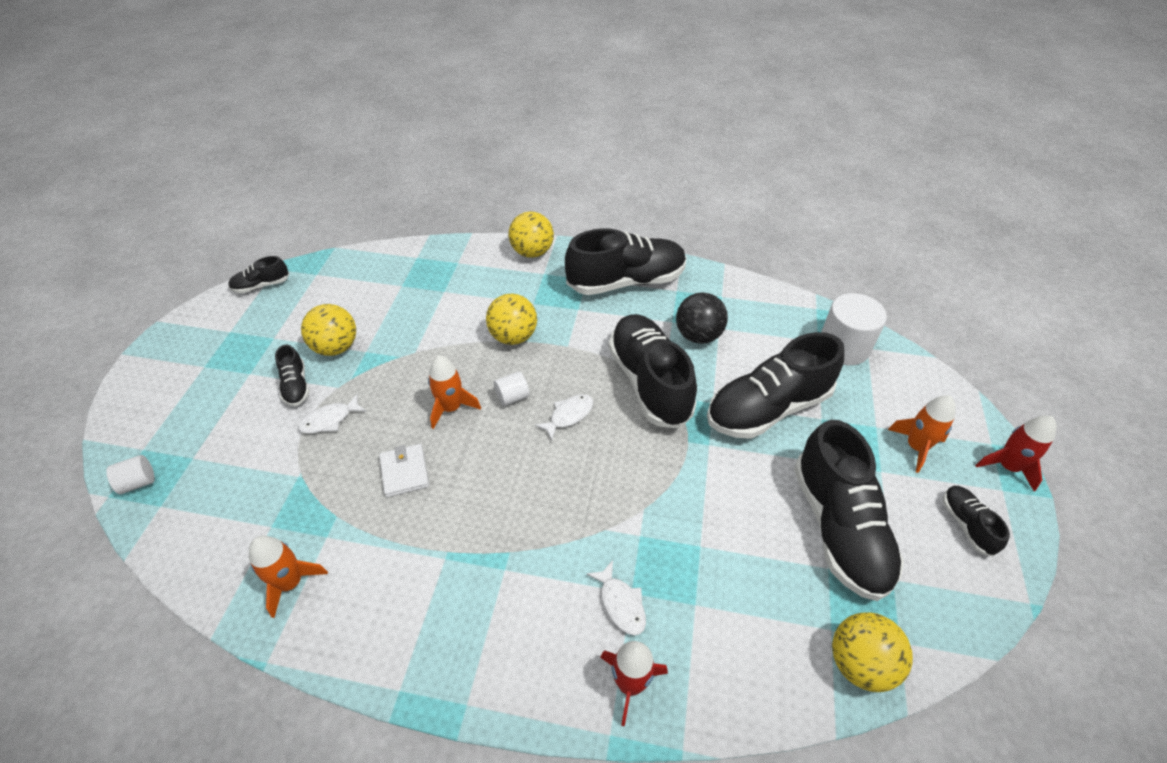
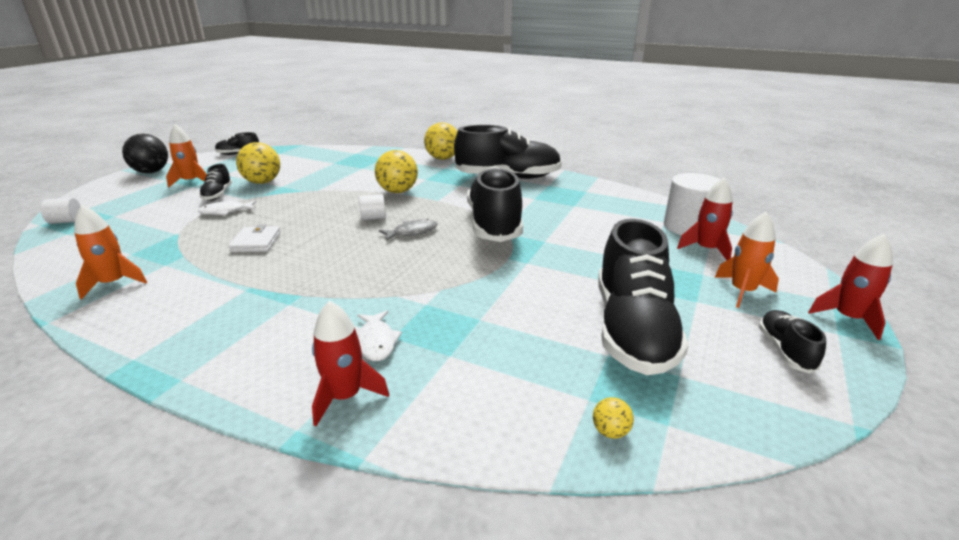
camera: 15 degrees right, 20 degrees down
(451, 408) = (320, 217): orange rocket -> orange rocket (191, 181)
(569, 415) = (412, 232): white fish -> grey fish
(698, 335) = (553, 207): black ball -> black ball (151, 172)
(767, 408) = (596, 250): black shoe -> none
(859, 663) = (610, 431): yellow ball -> yellow ball, size x0.45
(869, 384) = (706, 249): none -> red rocket

